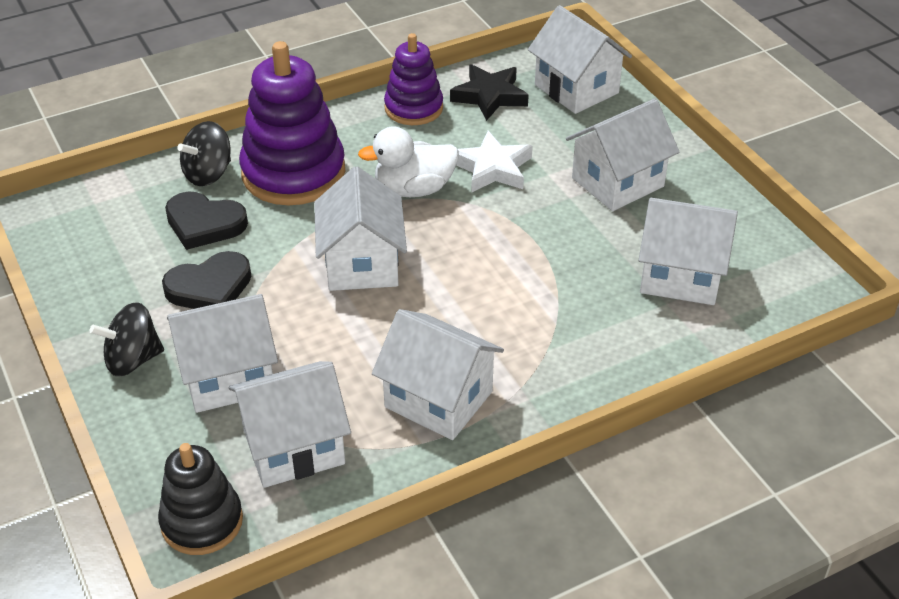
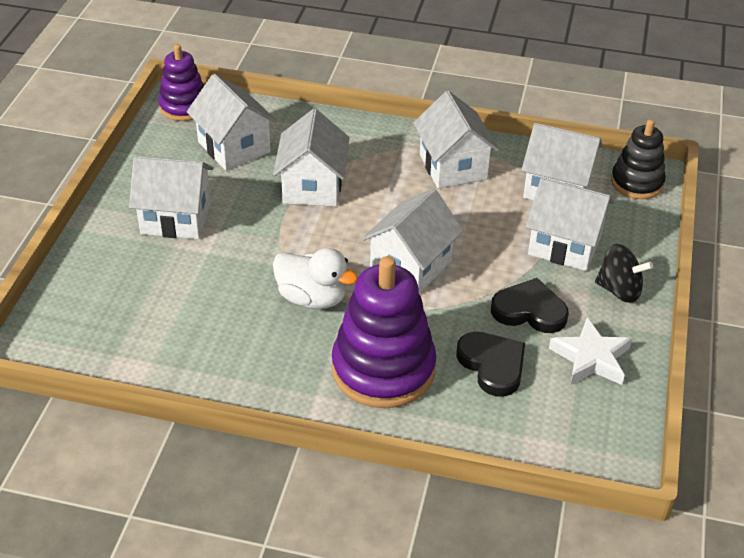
camera: 140 degrees left, 0 degrees up
(208, 174) = (451, 412): black spinning top -> none
(413, 108) = (222, 371): purple stacking toy -> purple stacking toy (184, 106)
(490, 96) = (151, 342): black star -> none
(492, 168) = (238, 279): white star -> white star (591, 358)
(576, 89) = (82, 305): white house -> white house (312, 186)

